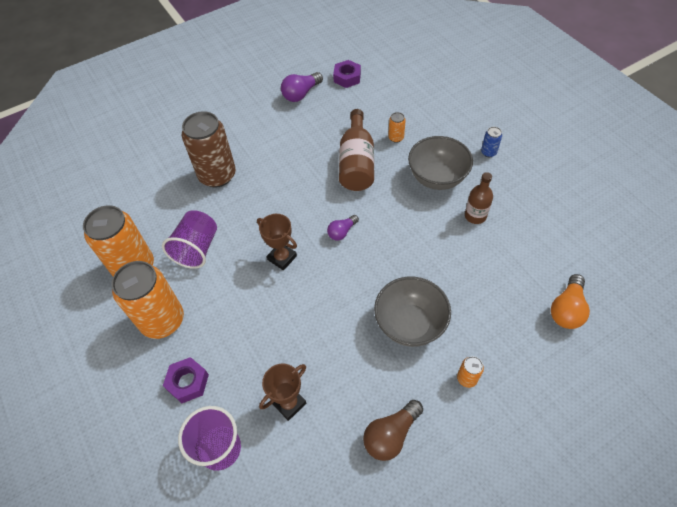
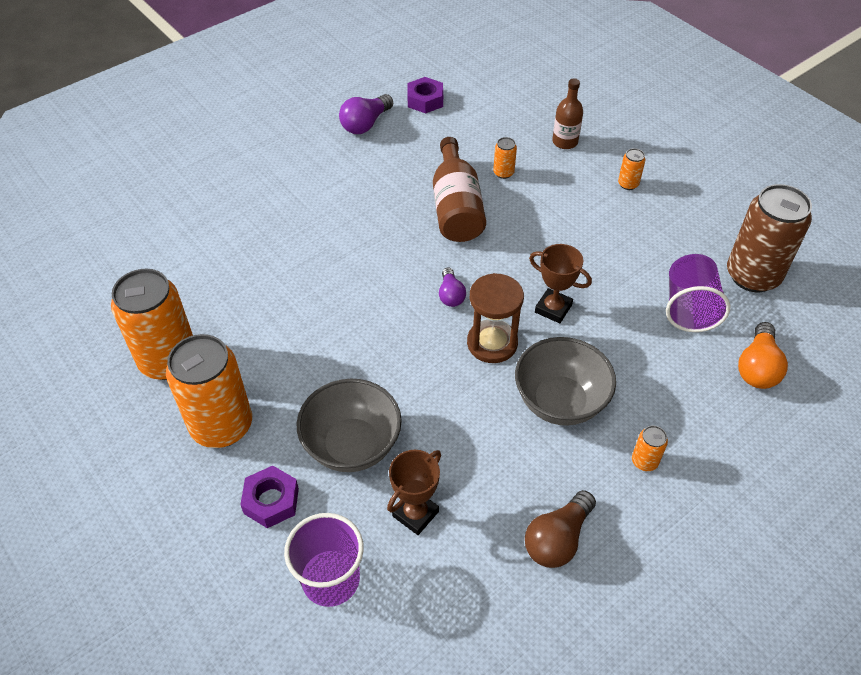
camera: 10 degrees left, 5 degrees down
(197, 249) = (254, 330): purple cup -> purple cup (689, 308)
(217, 175) = (266, 235): brown can -> brown can (752, 275)
(282, 258) = (375, 333): brown trophy -> brown trophy (553, 308)
(342, 232) = (451, 295): purple light bulb -> purple light bulb turned 45 degrees counterclockwise
(366, 273) = (492, 343): none -> brown hourglass
(437, 178) = (566, 219): grey bowl -> grey bowl (352, 445)
(475, 216) = (623, 263): brown bottle -> brown bottle (565, 142)
(488, 152) = (628, 184): blue can -> orange can

